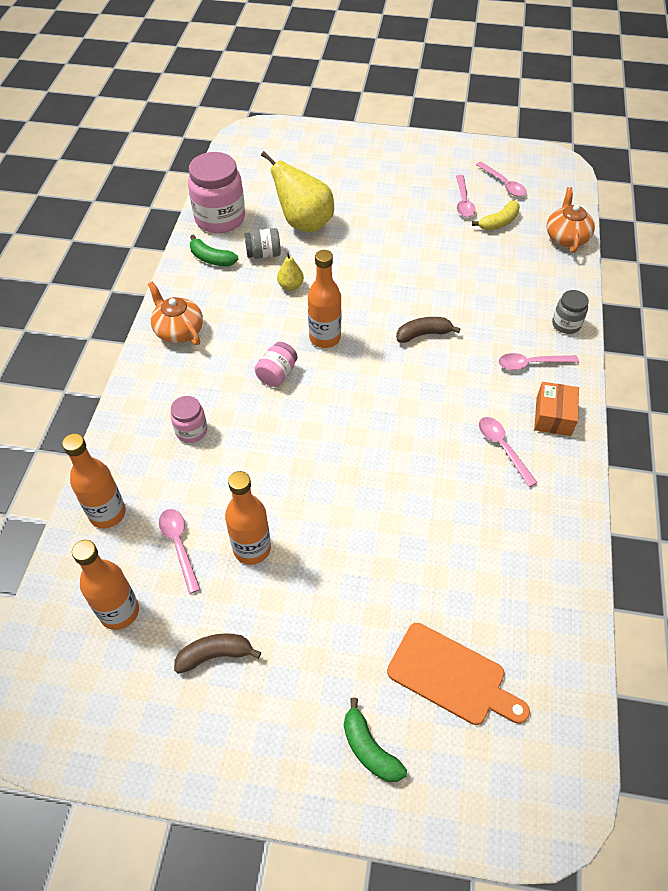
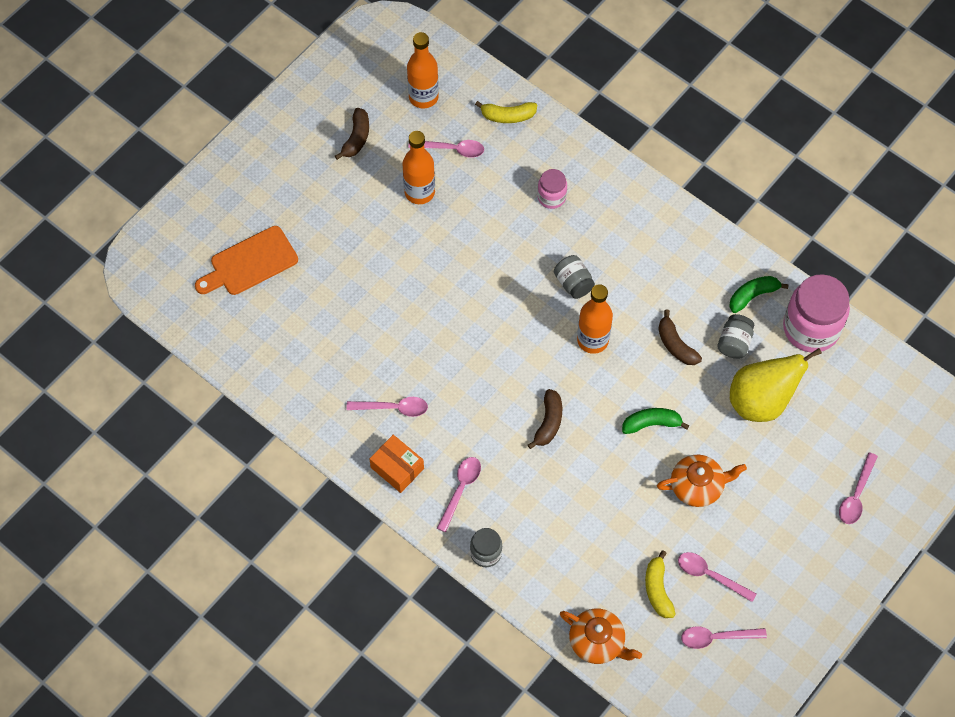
camera: 120 degrees right, 10 degrees up
(107, 513) = (508, 116): orange bottle -> yellow banana
(178, 330) = (671, 231): orange teapot -> orange teapot (697, 486)
(277, 374) = (573, 283): pink jar -> grey jar
(290, 286) = (676, 345): yellow pear -> brown banana
(341, 157) = (856, 495): none -> pink spoon
(369, 749) = (240, 193): green banana -> green banana (651, 423)

